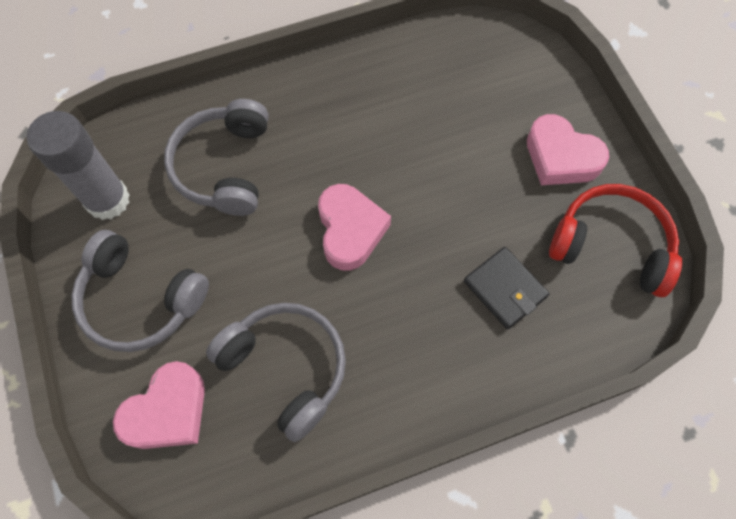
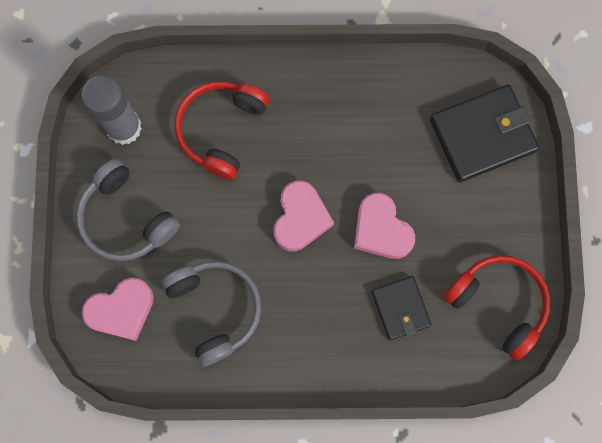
camera: 20 degrees right, 10 degrees up
(225, 166) = (222, 130): grey headphones -> red headphones
(513, 82) = (482, 135): none -> black wallet
(561, 157) = (492, 216): pink heart -> pink heart (381, 230)

